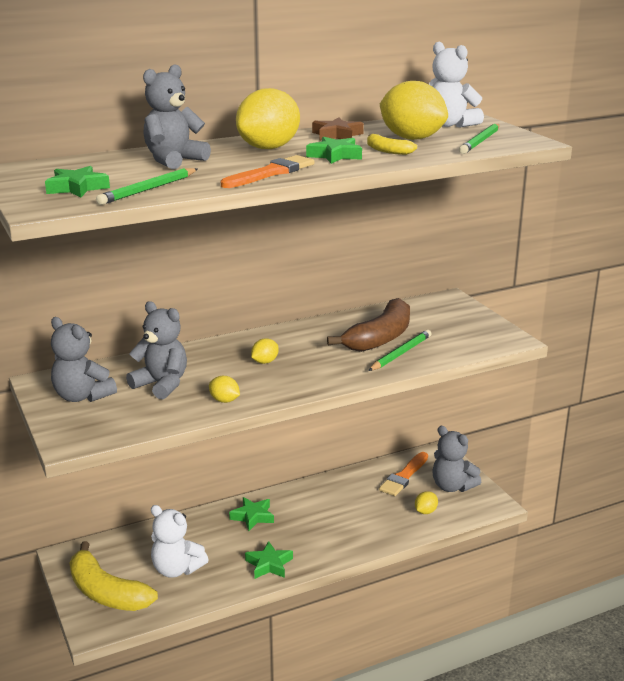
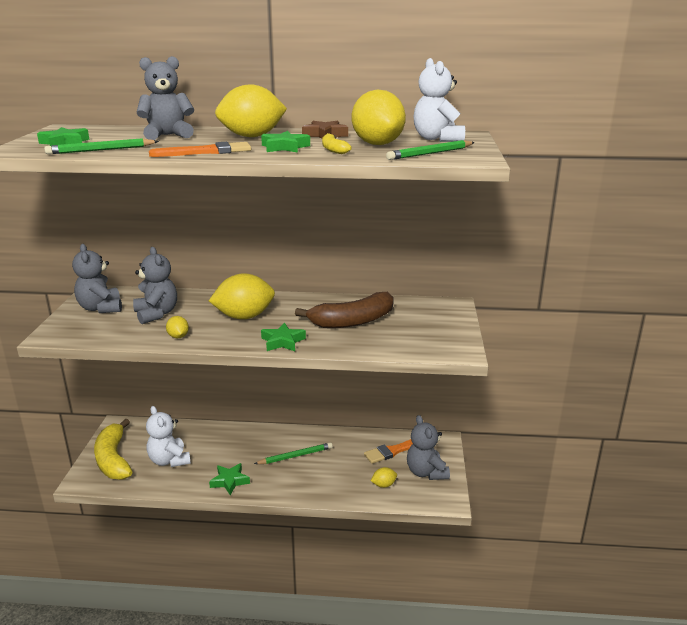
camera: 30 degrees right, 0 degrees up
(253, 516) = (255, 441): green star -> green star (283, 342)
(265, 362) = (244, 317): yellow lemon -> yellow lemon, size x2.19
(401, 353) = (351, 337): green pencil -> green pencil (295, 456)

